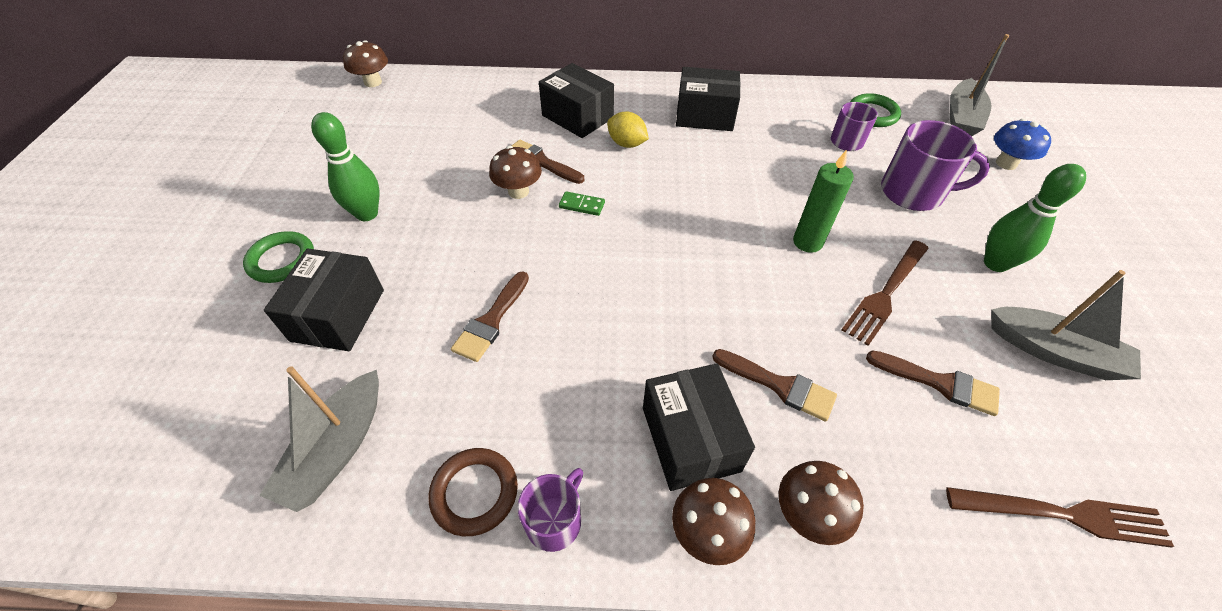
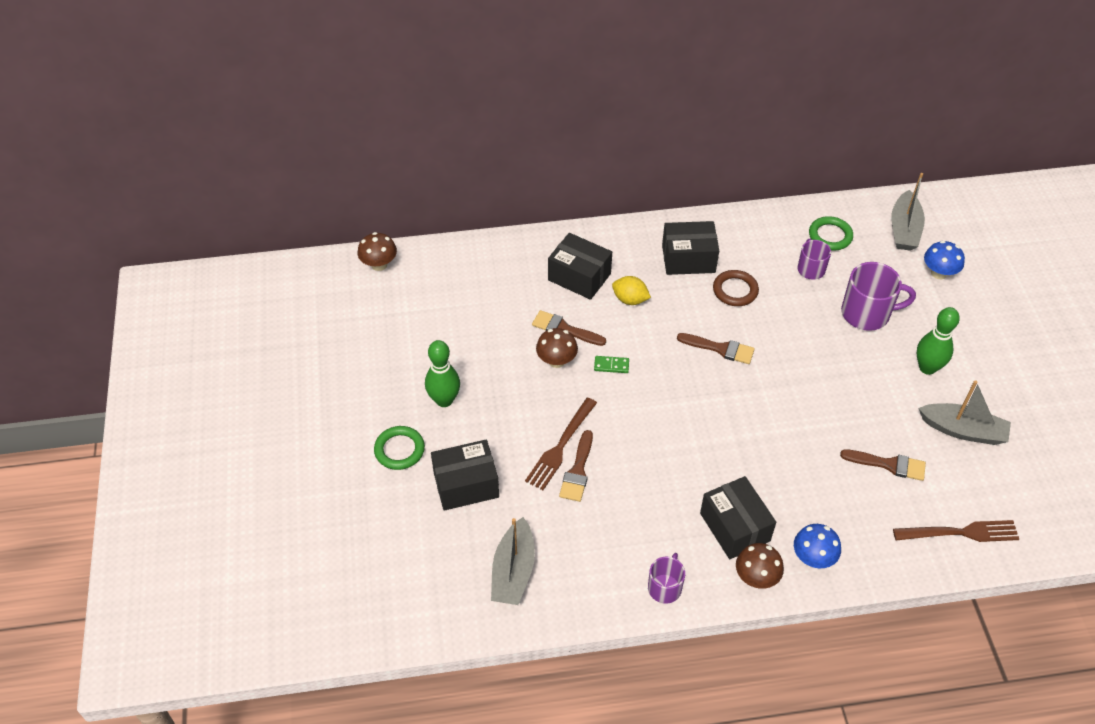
camera: 10 degrees left, 0 degrees up
(338, 315) = (466, 485): black box -> black box turned 75 degrees clockwise
(474, 493) = (611, 581): brown ring -> brown ring (735, 290)
(780, 386) = (785, 483): brown brush -> brown brush (720, 349)
(807, 242) = (790, 371): green candle -> none
(807, 514) = (813, 558): brown mushroom -> blue mushroom
(886, 294) = (850, 405): brown fork -> brown fork (560, 447)

